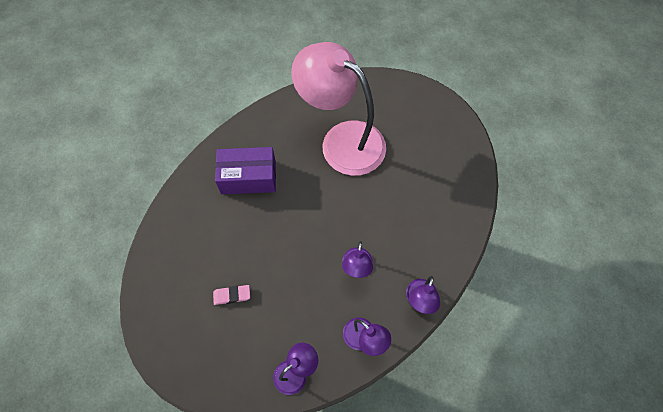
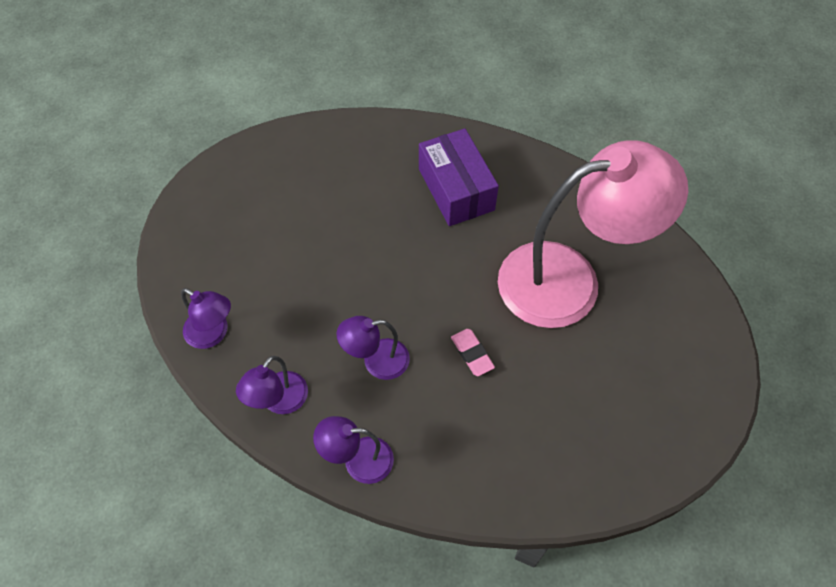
camera: 70 degrees right, 5 degrees down
(232, 295) = (289, 230): pink eraser -> pink eraser (472, 354)
(342, 140) = (569, 280): pink lamp -> pink lamp turned 60 degrees clockwise

